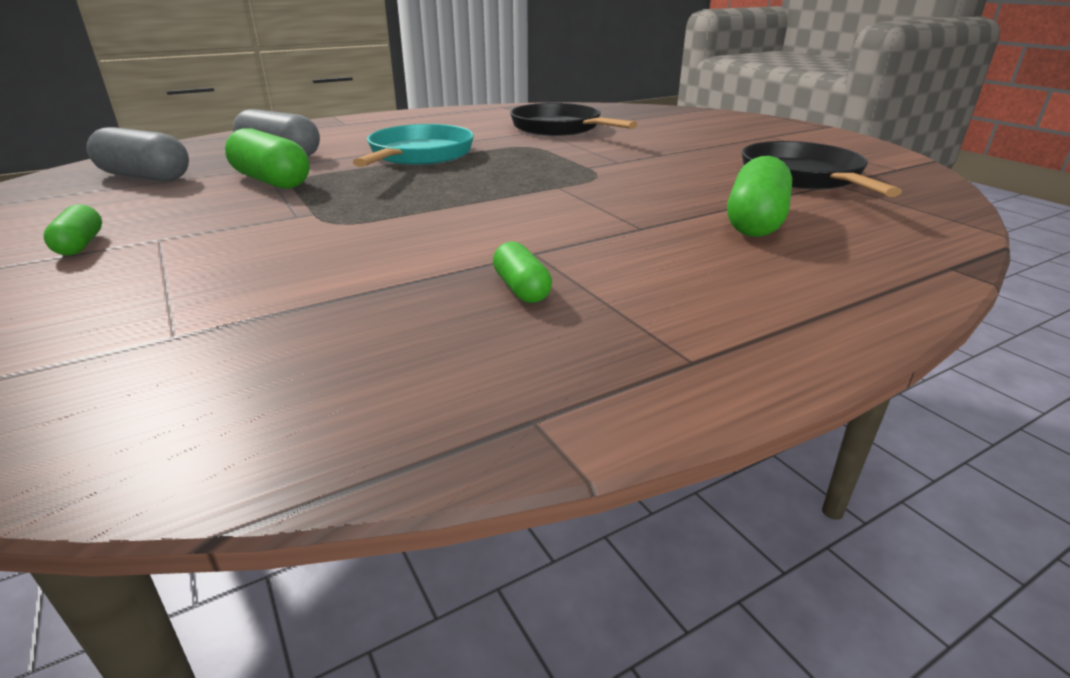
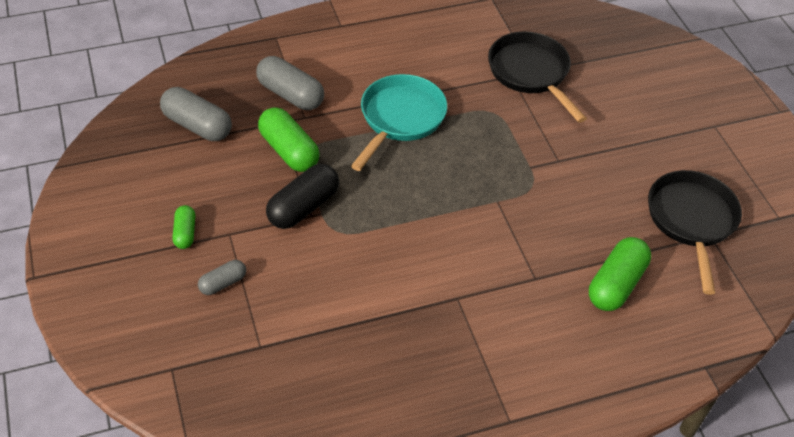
camera: 10 degrees right, 20 degrees up
(126, 279) = (223, 283): none -> grey capsule
(285, 211) = (303, 207): none -> black capsule
(521, 289) = (441, 338): green capsule -> none

